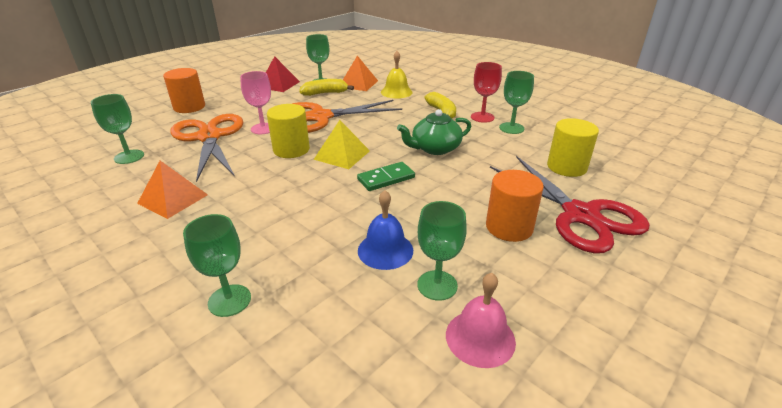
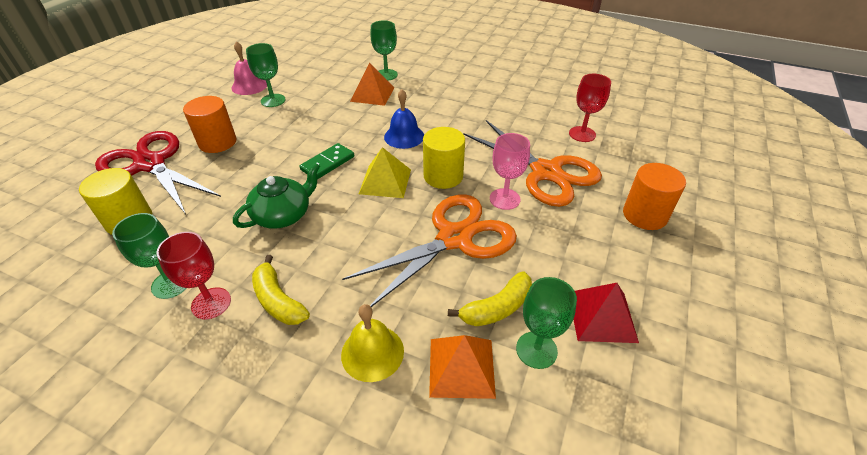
camera: 160 degrees right, 10 degrees up
(129, 157) = (582, 134): green goblet -> red goblet
(173, 199) = (488, 111): orange pyramid -> orange pyramid (372, 94)
(385, 250) = (310, 111): blue bell -> blue bell (404, 136)

